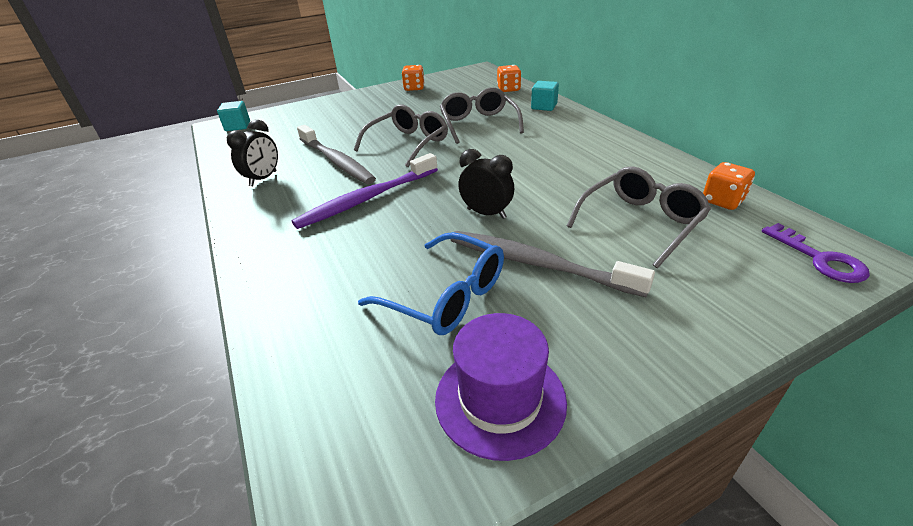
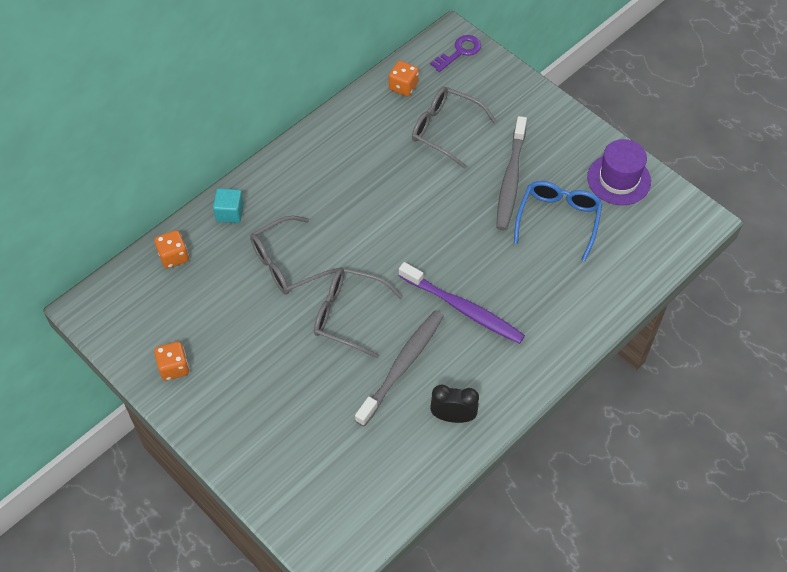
camera: 110 degrees left, 20 degrees up
(238, 126) = (334, 533): turquoise cube -> none
(486, 213) = (460, 219): black clock -> none

